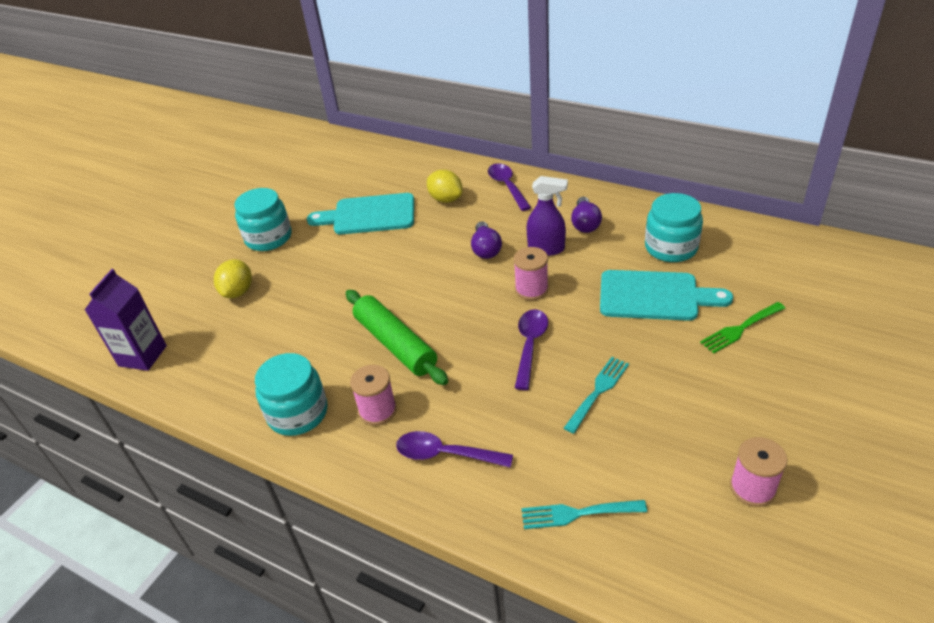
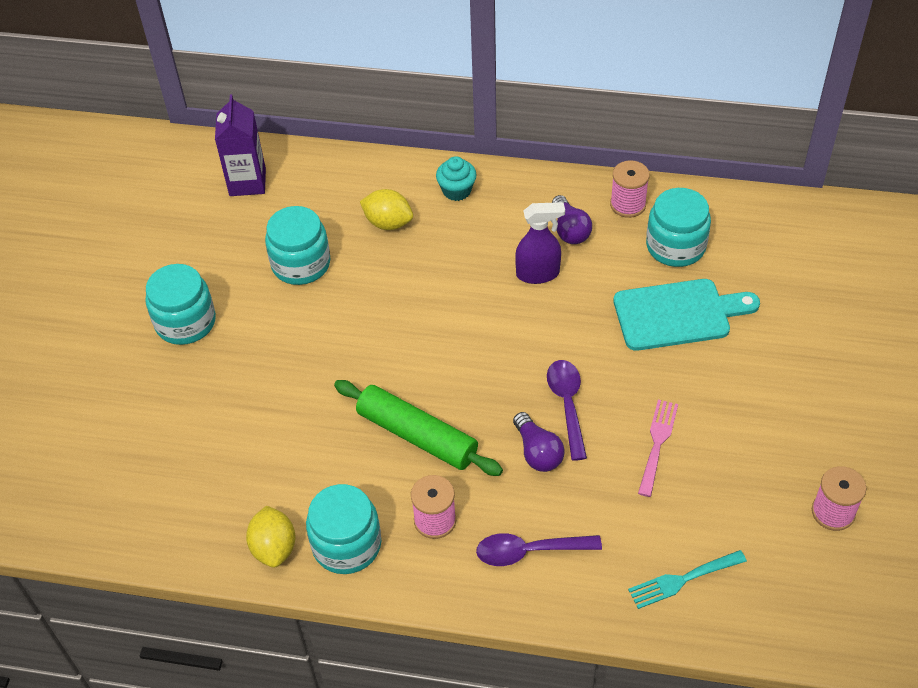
camera: 20 degrees left, 10 degrees up
(142, 356) = (116, 519): purple carton -> purple carton (247, 182)
(238, 292) = (188, 407): yellow lemon -> yellow lemon (274, 548)
(369, 215) = (301, 264): turquoise cutting board -> turquoise jar
(486, 249) = (467, 287): purple light bulb -> purple light bulb (537, 452)
(507, 186) = (457, 190): purple spoon -> turquoise cupcake
(531, 289) = (542, 332): pink spool -> pink spool (628, 204)
(598, 391) = (657, 443): turquoise fork -> pink fork
(740, 329) = (776, 337): green fork -> none

